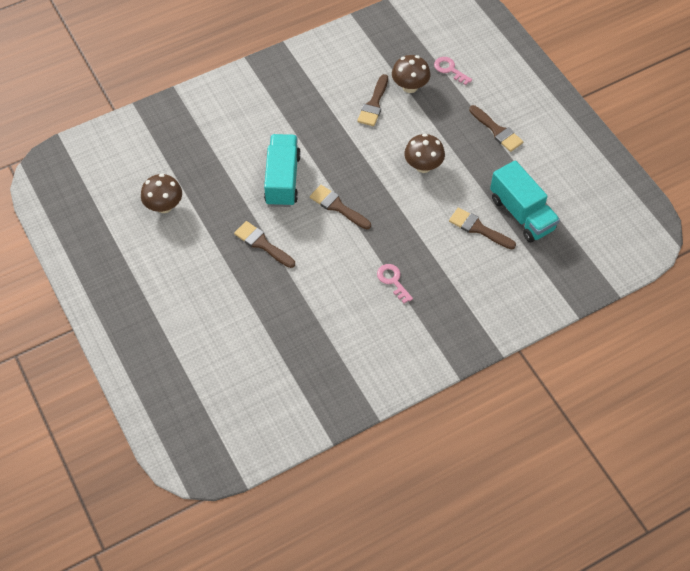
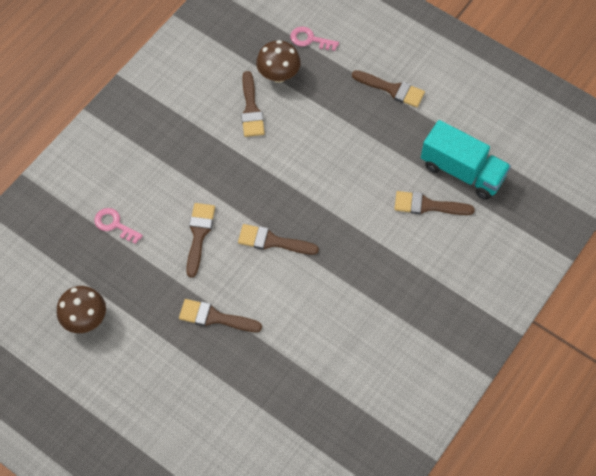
camera: 25 degrees left, 5 degrees up
(282, 180) = (199, 235): turquoise truck -> brown brush
(393, 281) = (372, 300): pink key -> pink key (114, 224)
(423, 166) = (337, 159): brown mushroom -> none

